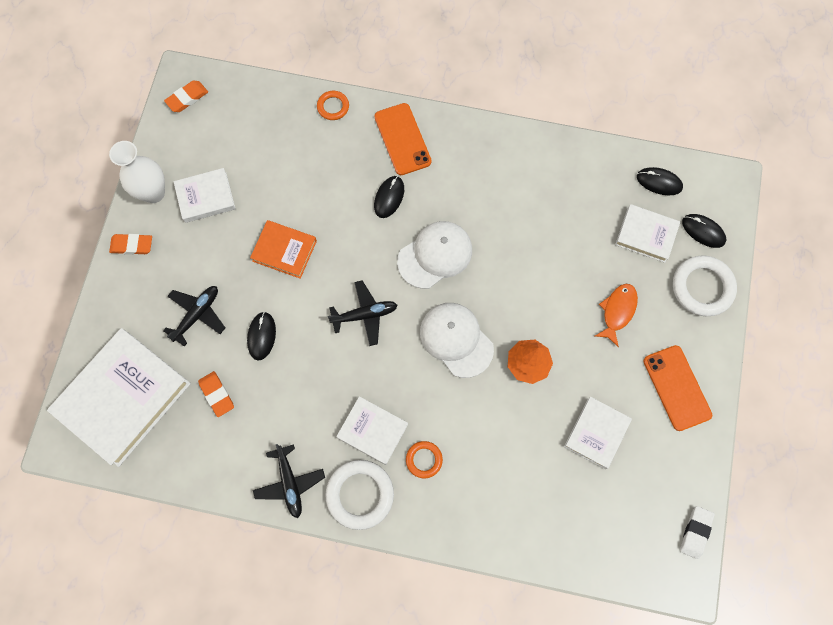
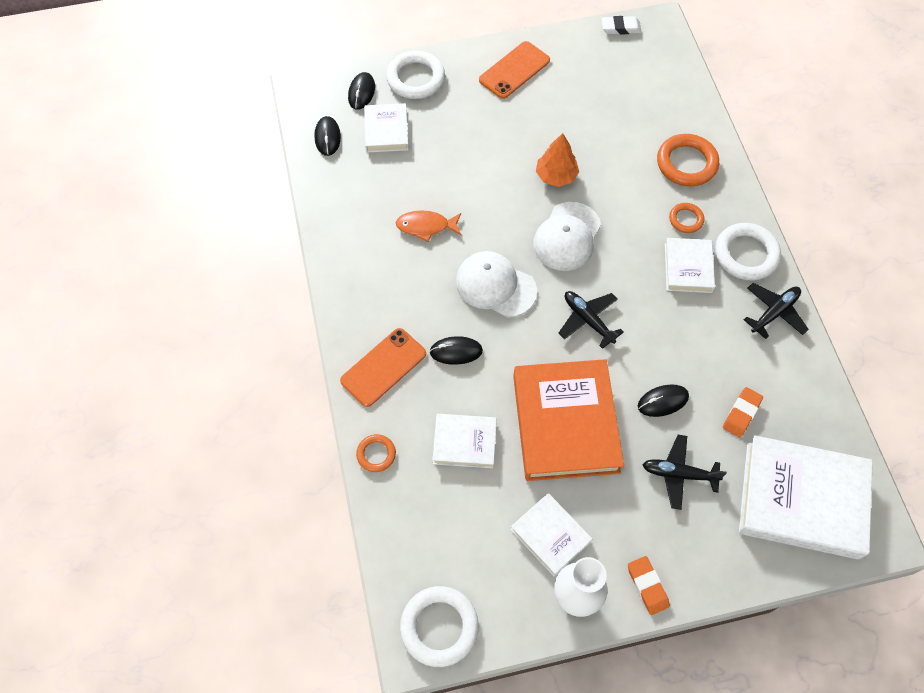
camera: 115 degrees left, 10 degrees down
(187, 98) = (439, 627): orange eraser -> white ring
(284, 251) = (565, 423): orange book -> orange book, size x1.90
(487, 499) = (686, 163): none -> orange ring
(596, 433) = (585, 110): white book -> white book (464, 443)
(617, 311) = (471, 129): orange fish -> orange fish (426, 226)

